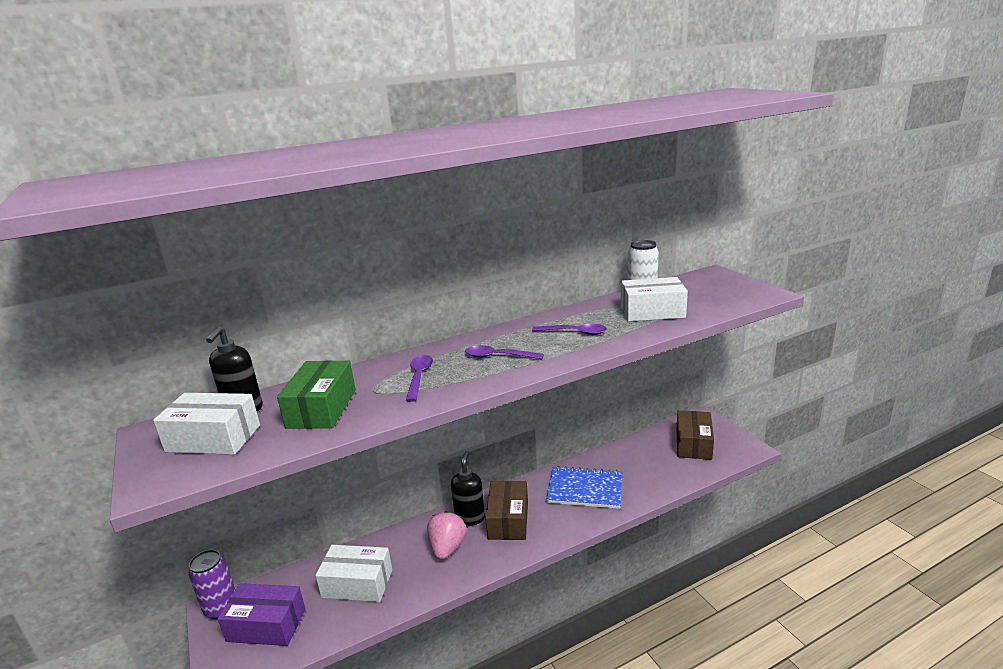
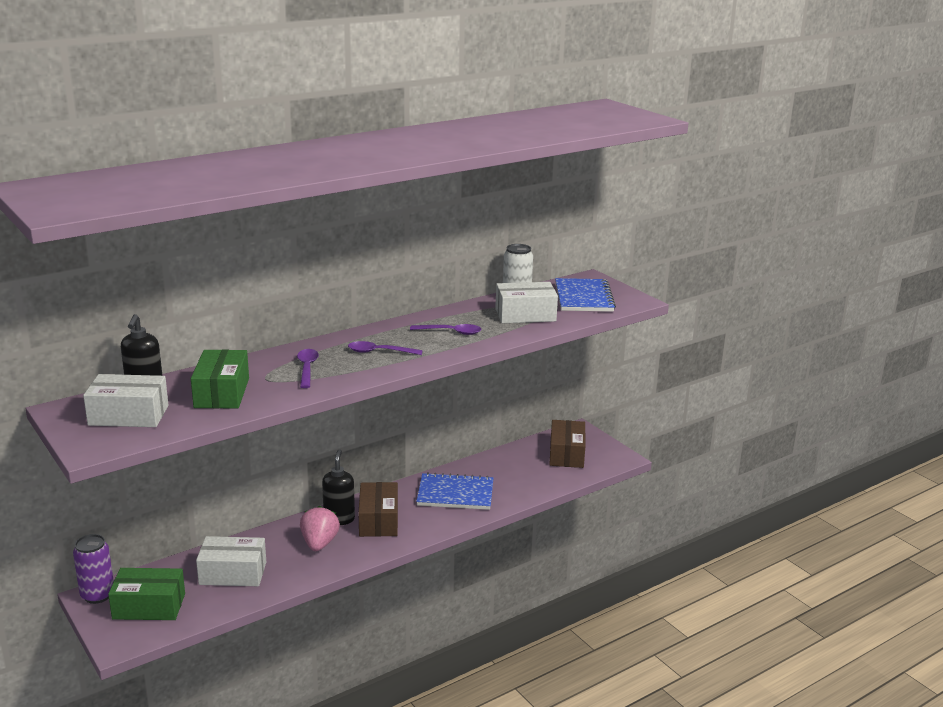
camera: 10 degrees left, 0 degrees up
(266, 625) = (149, 606): purple box -> green box
(711, 292) = (583, 297): none -> blue notebook

